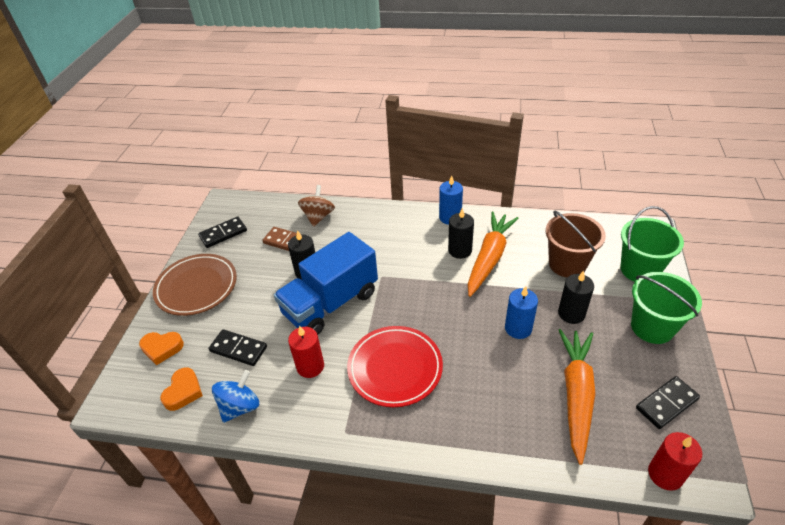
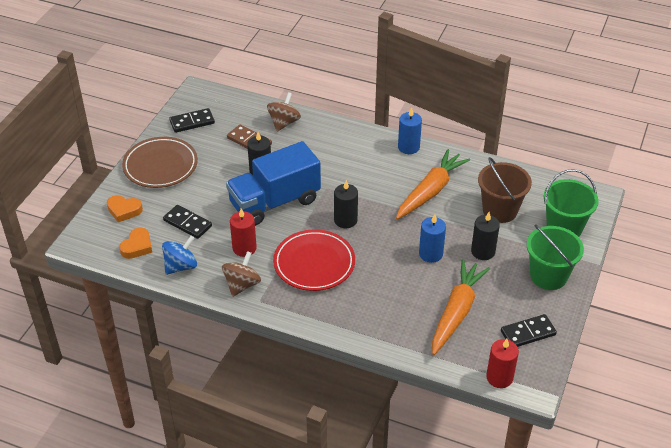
camera: 10 degrees right, 0 degrees up
(318, 415) = (242, 285): none -> brown spinning top
(460, 250) = (406, 179): black candle -> black candle (345, 220)

